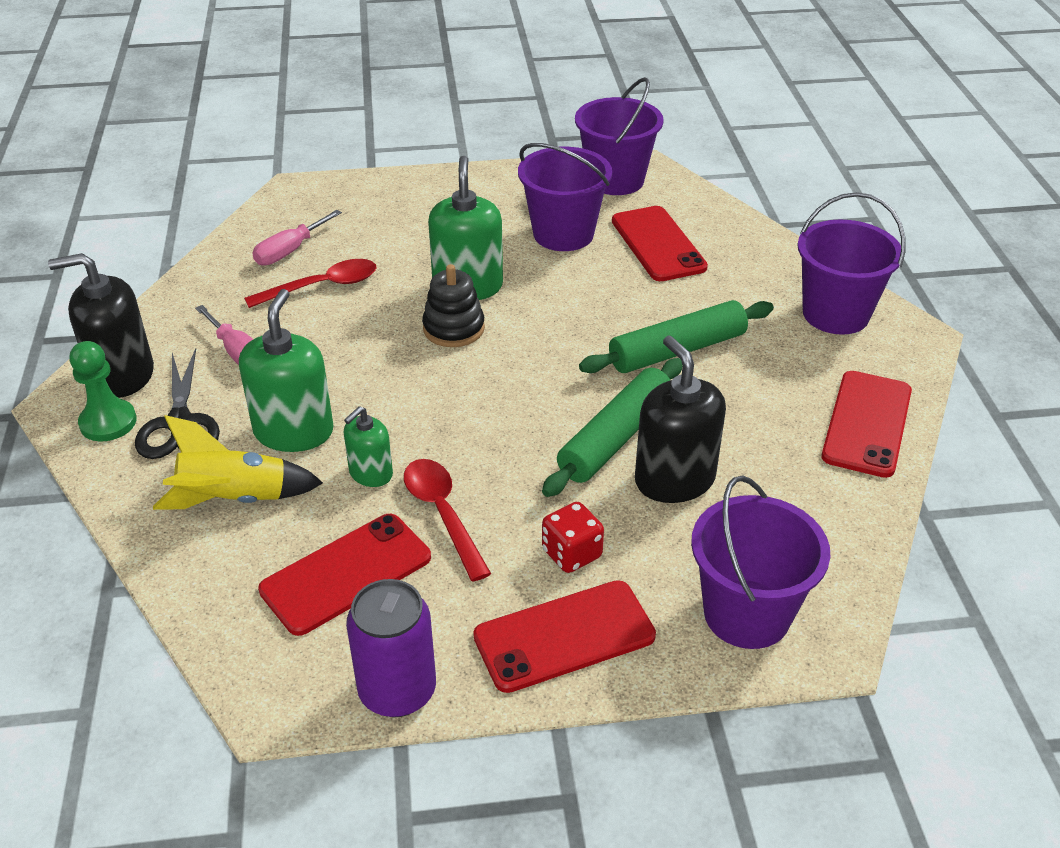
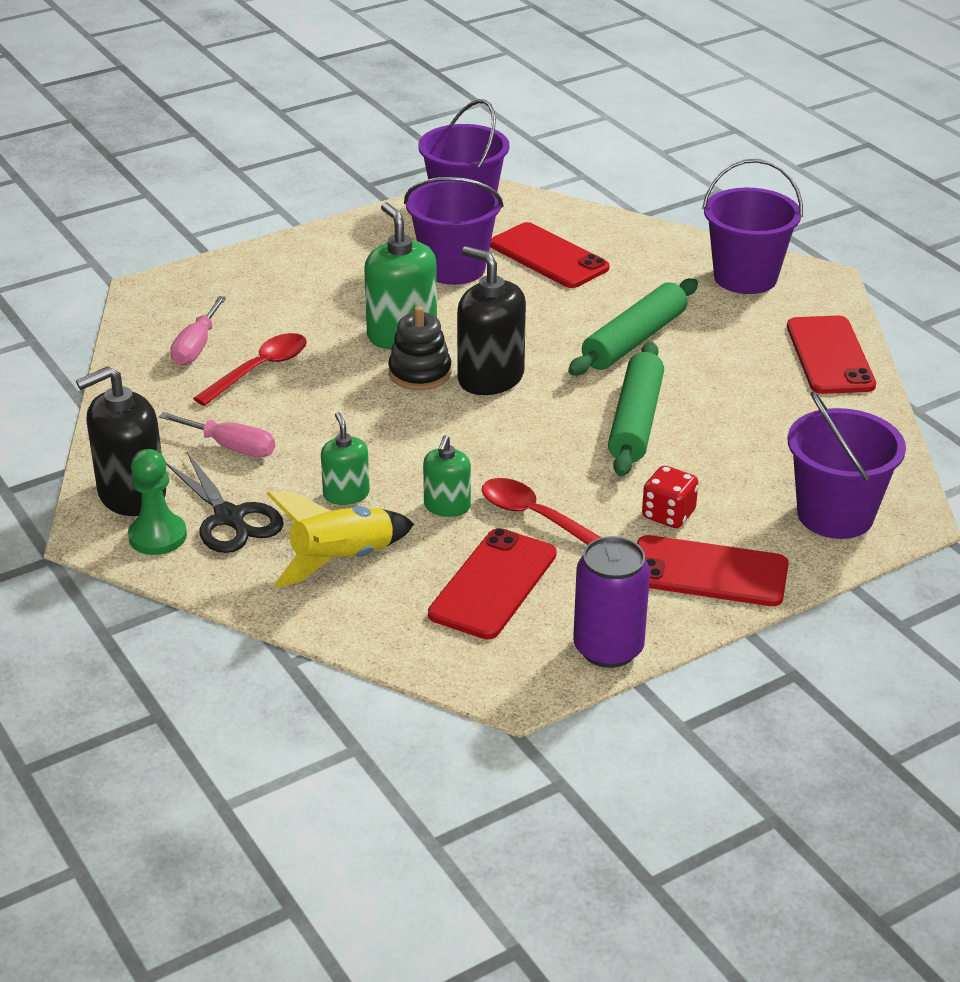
camera: 25 degrees left, 5 degrees down
(294, 431) = (346, 494): green soap dispenser -> green soap dispenser, size x0.57
(564, 636) = (708, 572): red phone -> red phone turned 60 degrees clockwise
(674, 479) = (708, 439): black soap dispenser -> black soap dispenser (490, 378)

